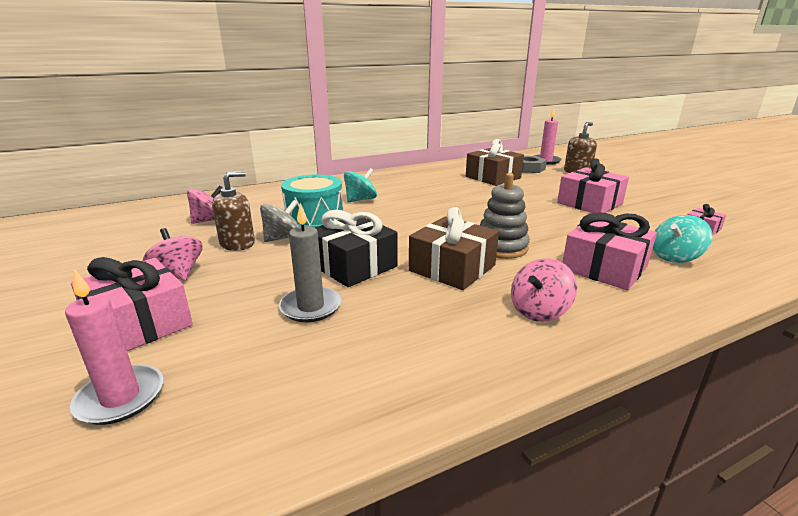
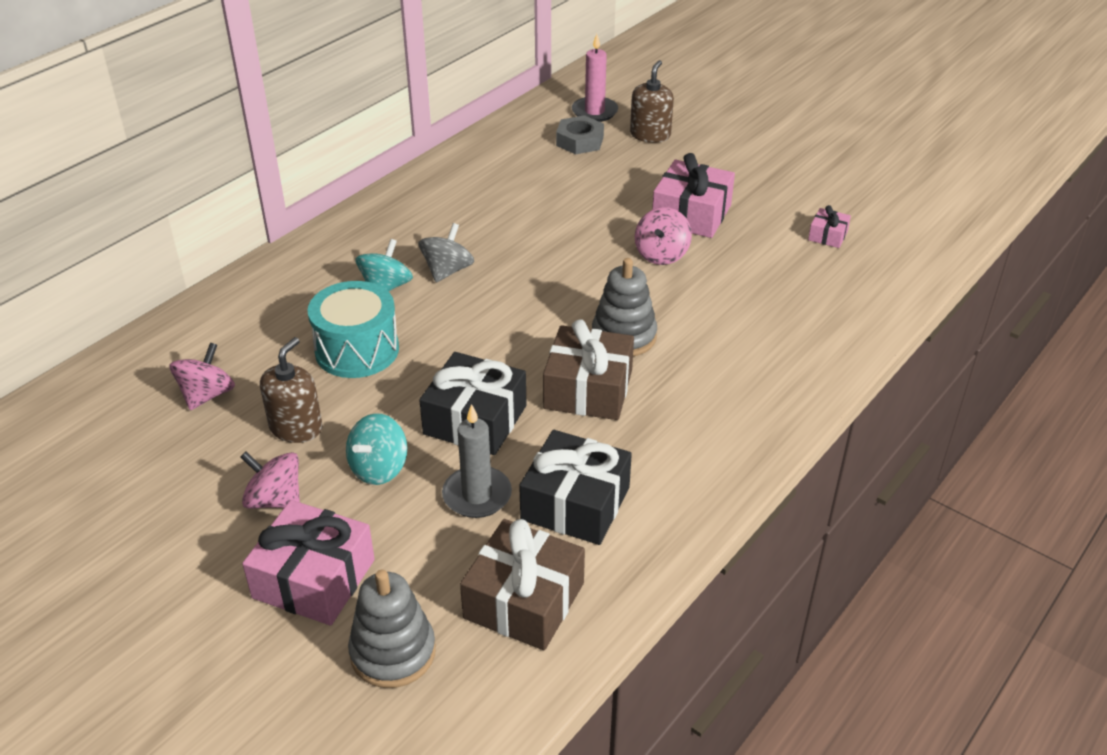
camera: 25 degrees left, 15 degrees up
(120, 398) = (393, 652): pink candle -> grey stacking toy
(282, 238) = (346, 399): grey spinning top -> grey spinning top (447, 271)
(383, 334) = (575, 503): none -> black gift
(493, 177) = (540, 179): brown gift -> brown gift (524, 600)
(539, 311) = (704, 425): pink spinning top -> pink spinning top (661, 254)
(604, 268) = (744, 340): pink gift -> none
(675, 257) = (809, 299): turquoise spinning top -> turquoise spinning top (379, 468)

